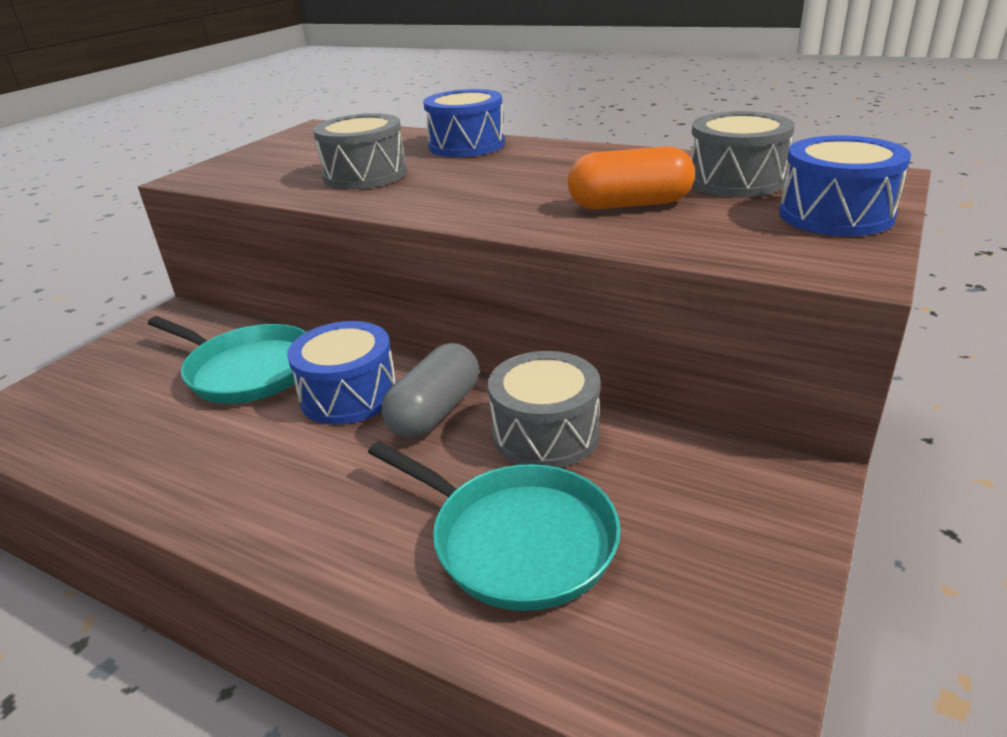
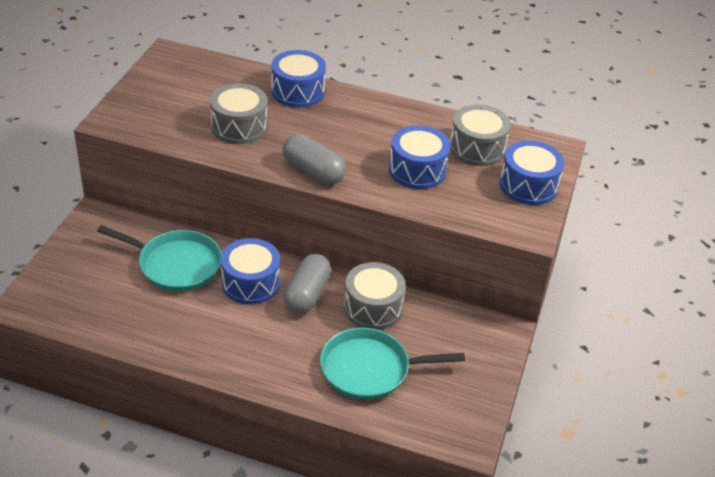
camera: 15 degrees left, 10 degrees up
(454, 210) = (313, 171): none -> grey capsule
(516, 540) = (369, 369): turquoise pan -> turquoise pan turned 150 degrees clockwise
(630, 204) = (417, 170): orange capsule -> blue drum

